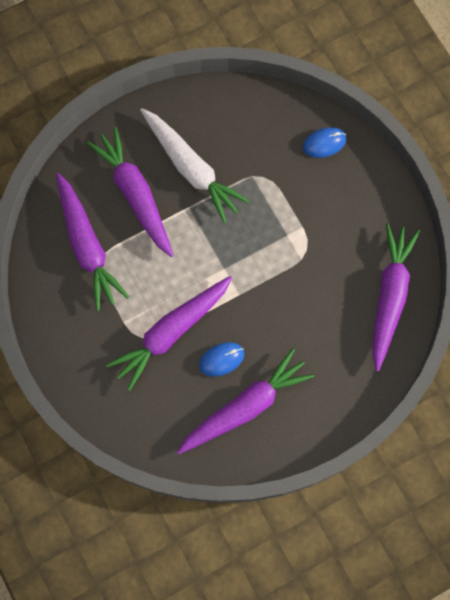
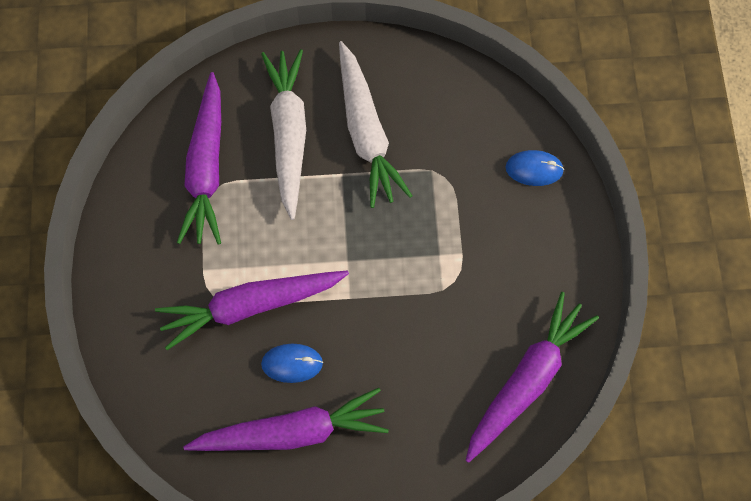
camera: 25 degrees right, 5 degrees down
(135, 195) = (288, 134): purple carrot -> white carrot

